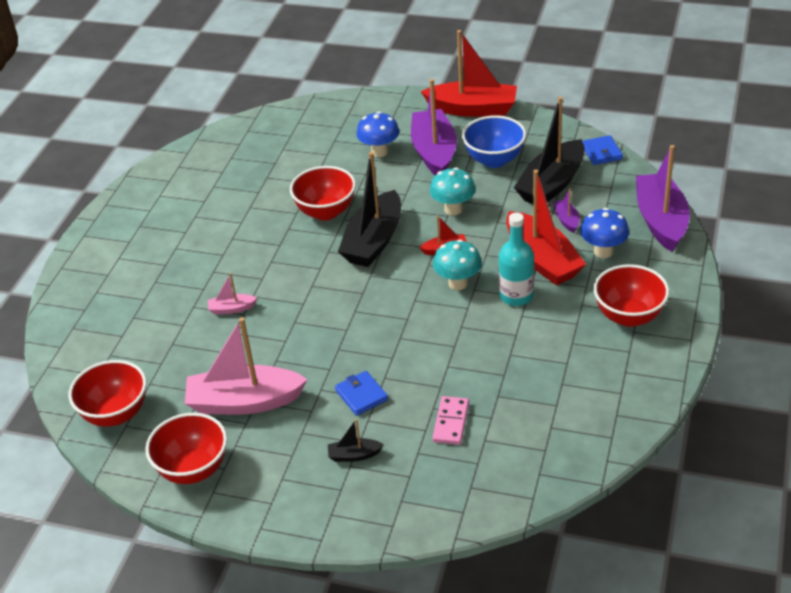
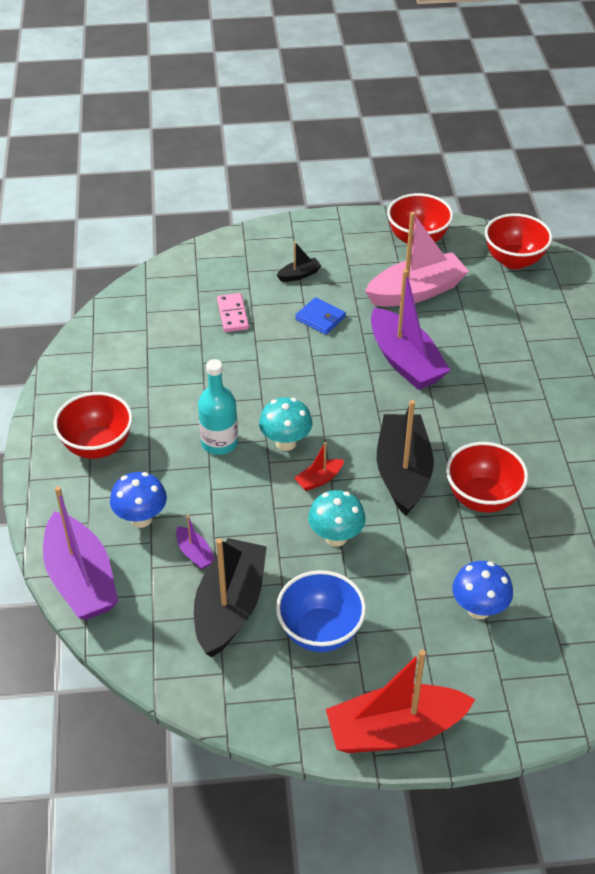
camera: 155 degrees right, 5 degrees up
(231, 309) = (494, 365): pink boat -> none
(434, 152) = (406, 626): purple boat -> purple boat (405, 361)
(542, 260) = (206, 492): red boat -> none
(601, 152) = (179, 683): blue wallet -> none

